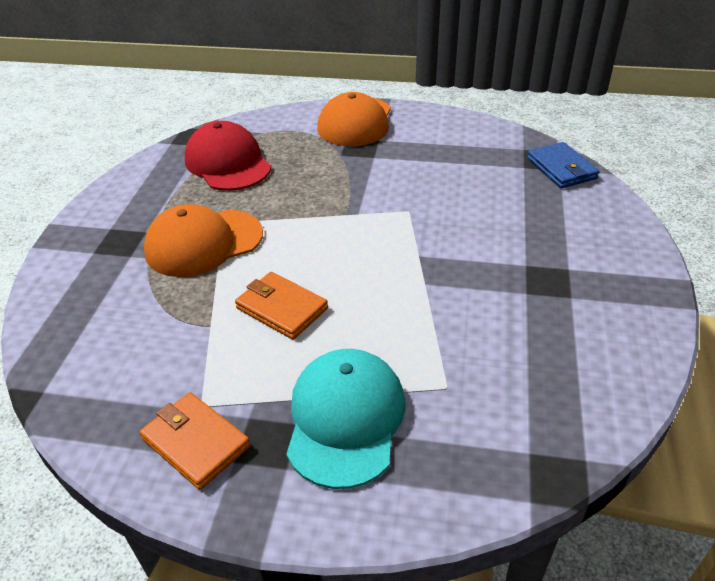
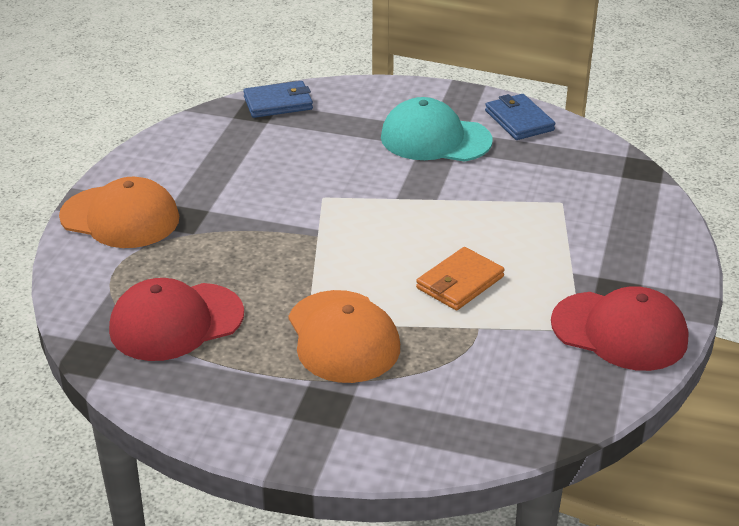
camera: 85 degrees left, 5 degrees down
(195, 442) = (619, 331): orange wallet -> red cap
(345, 419) = (593, 253): turquoise cap -> turquoise cap (435, 139)
(622, 343) = (519, 120): none -> blue wallet

